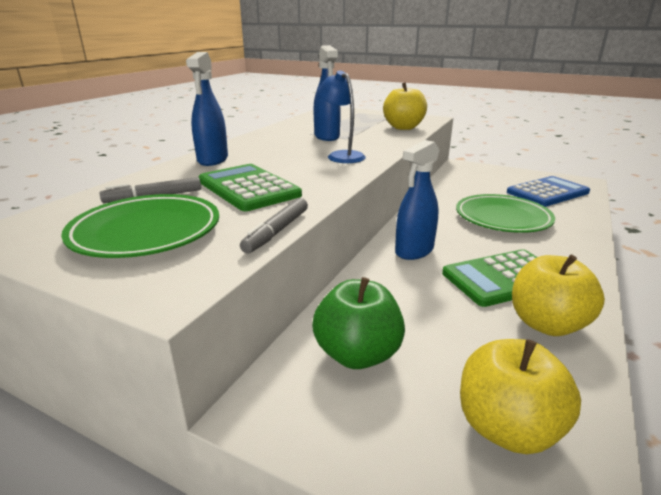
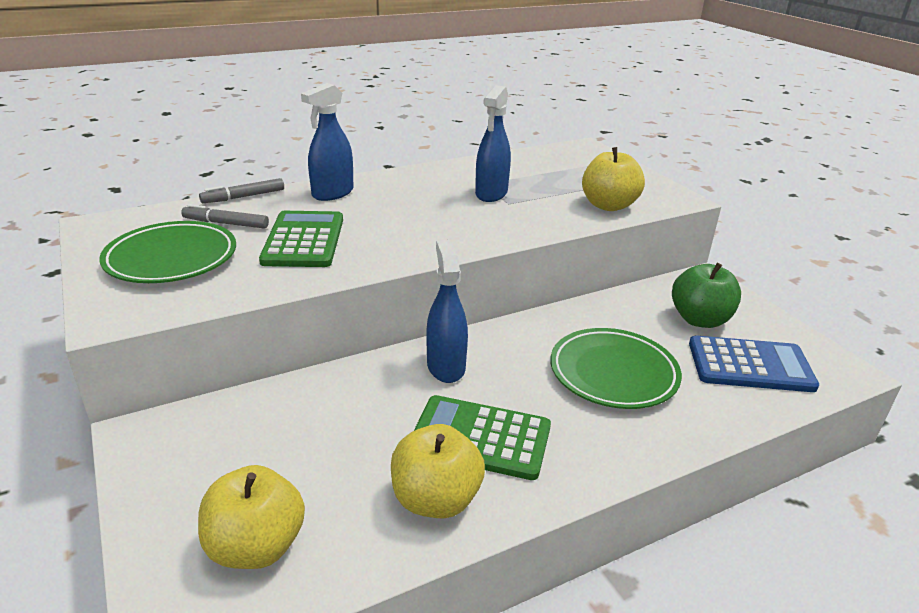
camera: 35 degrees right, 5 degrees up
(277, 231) = (248, 296): grey marker -> grey marker (243, 197)
(341, 155) = (454, 227): blue lamp -> none
(357, 354) = (249, 433): green apple -> green apple (699, 320)
(414, 251) = (446, 366): blue spray bottle -> blue spray bottle turned 90 degrees clockwise

